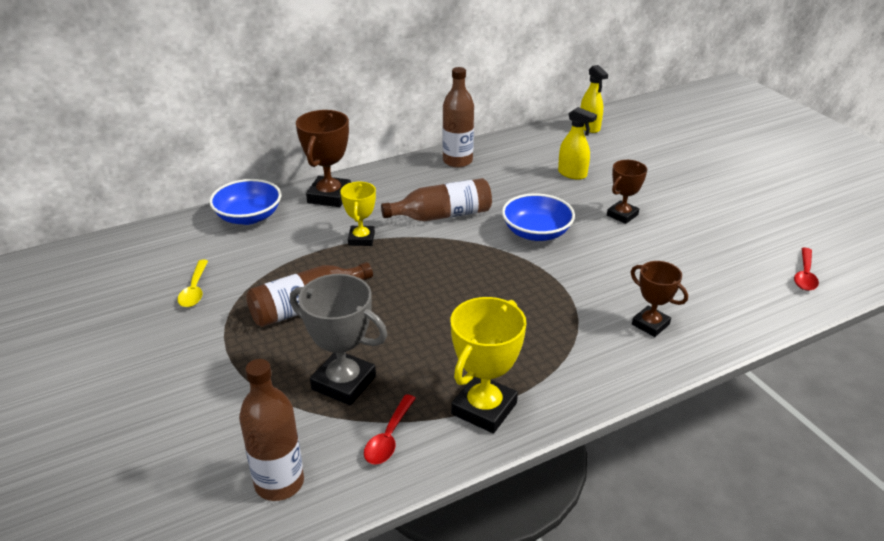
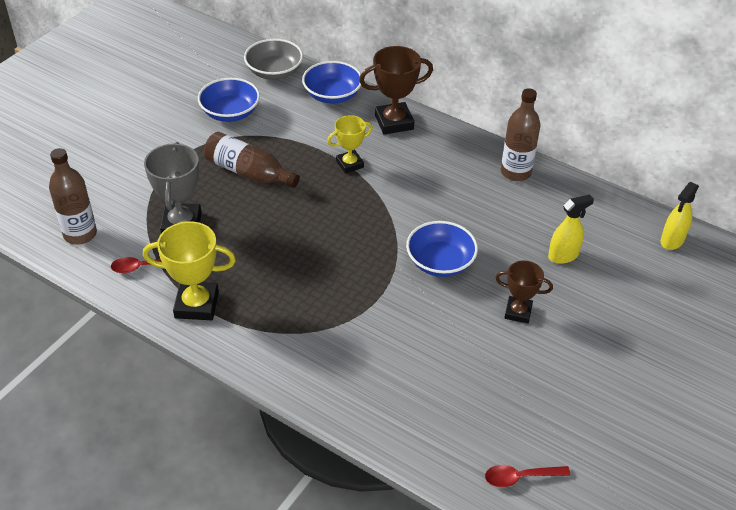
camera: 60 degrees right, 10 degrees up
(166, 240) = (274, 72): none -> grey bowl
(195, 290) = (230, 112): yellow spoon -> blue bowl
(442, 215) = (419, 195): brown bottle -> none
(572, 174) = (563, 255): yellow spray bottle -> yellow spray bottle turned 120 degrees counterclockwise
(650, 324) = (358, 375): brown trophy -> none

